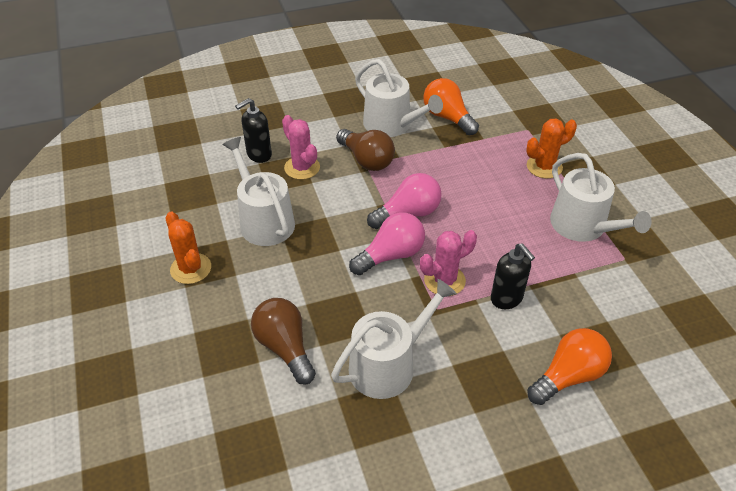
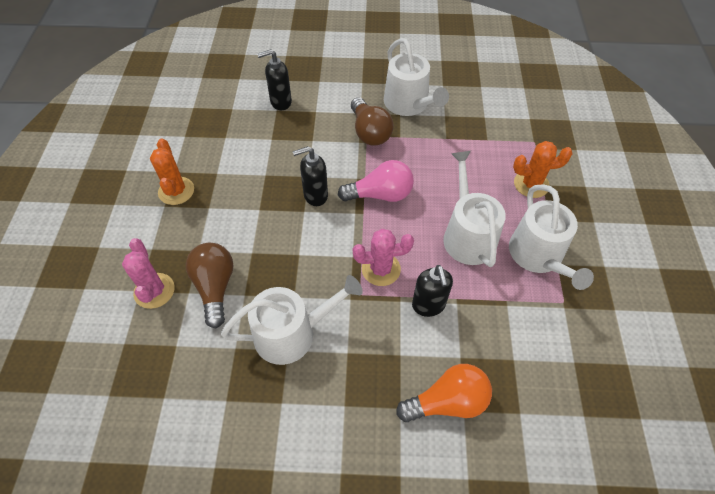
camera: 20 degrees right, 10 degrees up
(264, 220) = (255, 164): white watering can -> white watering can (467, 235)
(302, 168) = (310, 124): pink cactus -> pink cactus (154, 291)
(343, 232) = (315, 195): none -> black soap dispenser
(391, 255) = (345, 230): pink light bulb -> none
(447, 117) = (463, 110): orange light bulb -> none

